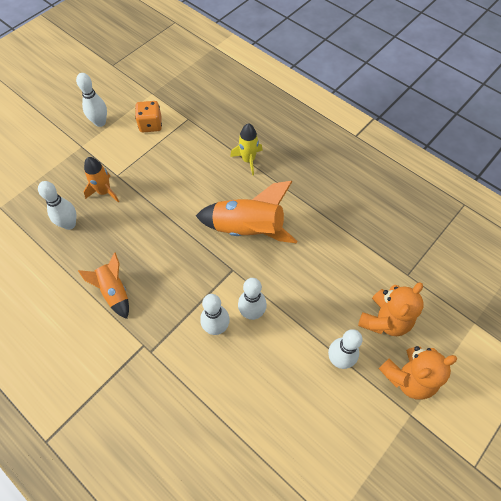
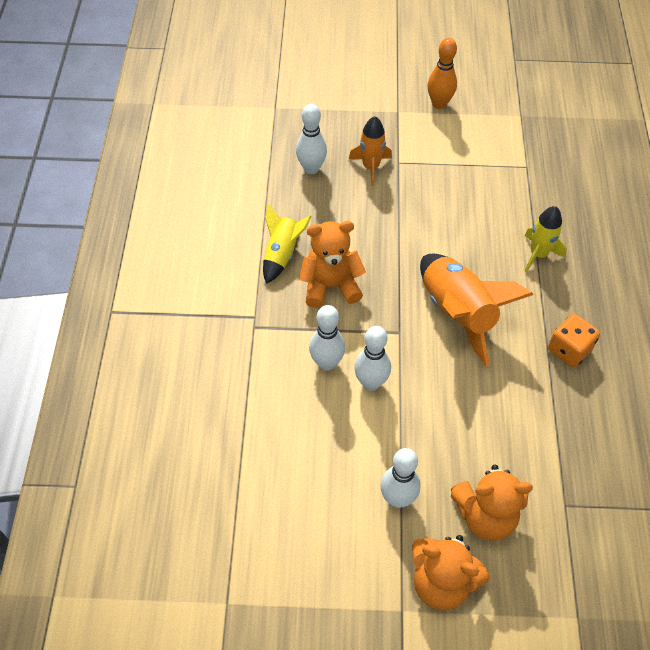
camera: 50 degrees right, 5 degrees down
(100, 122) = (439, 104): white bowling pin -> orange bowling pin
(114, 291) = (282, 254): orange rocket -> yellow rocket
(150, 125) = (483, 143): orange dice -> orange dice (569, 350)
(165, 282) = (330, 286): none -> orange teddy bear

